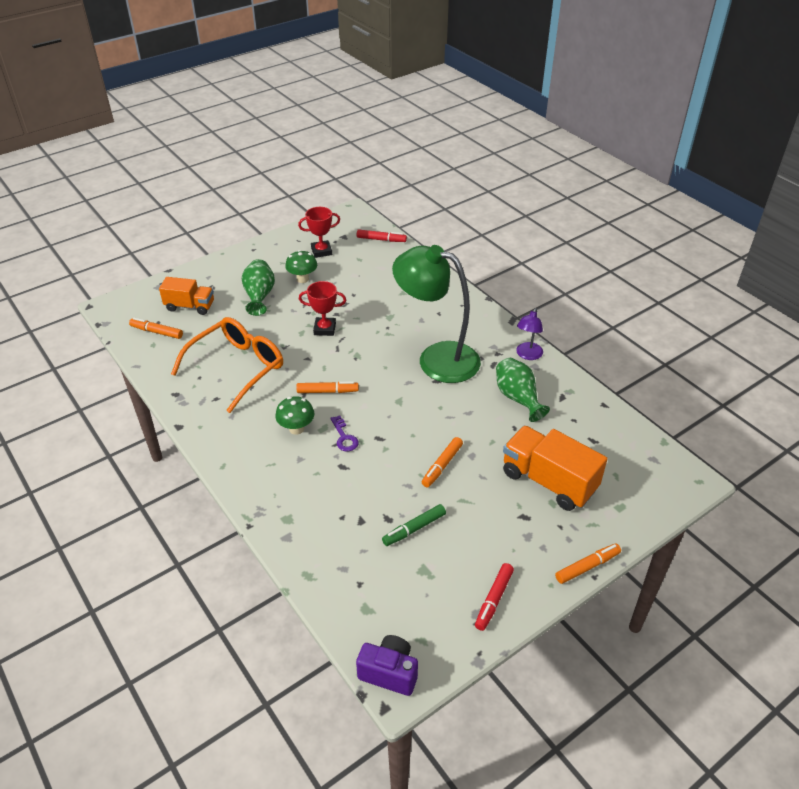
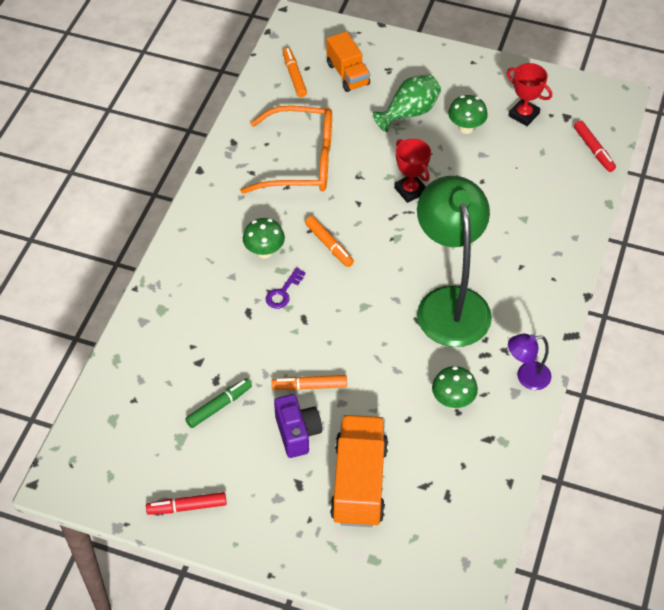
camera: 55 degrees right, 10 degrees up
(389, 672) = (65, 470): purple camera -> purple camera (297, 433)
(414, 529) = (219, 406): green marker -> green marker turned 120 degrees clockwise
(518, 398) = (453, 401): green vase -> green mushroom
(587, 566) = (277, 564): orange marker -> none

